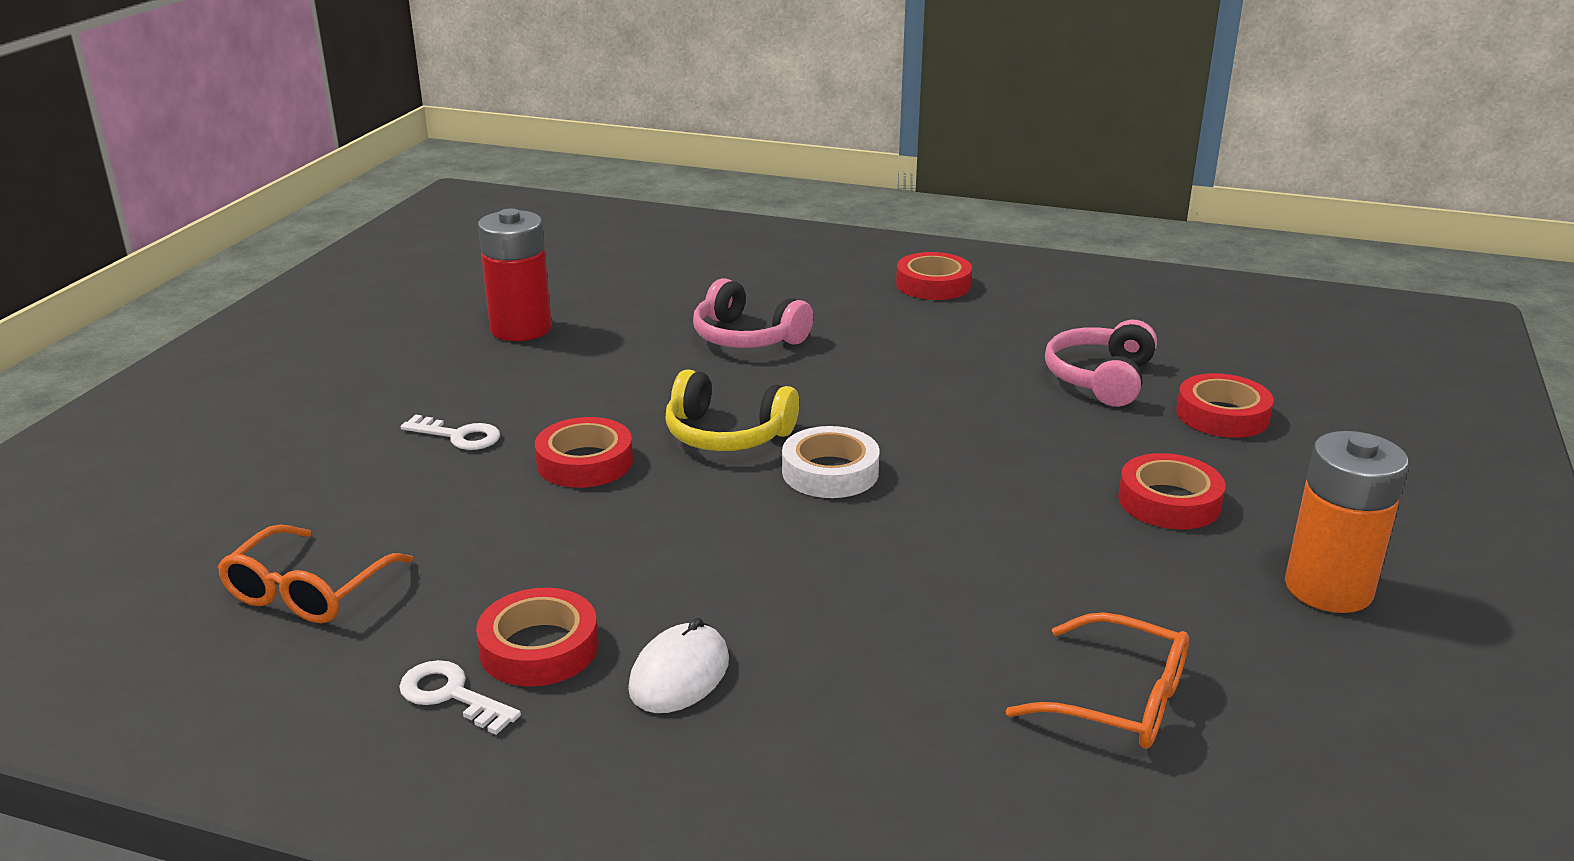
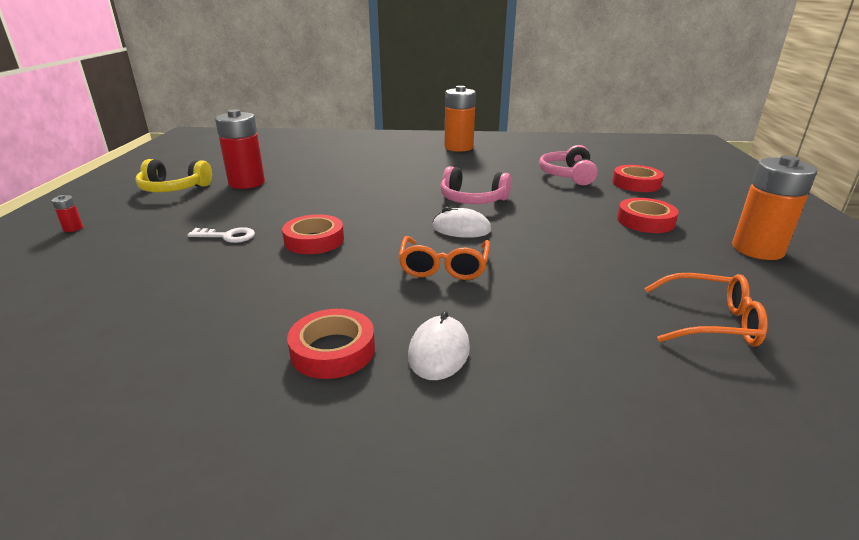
camera: 15 degrees left, 0 degrees up
(244, 390) = (73, 228): none -> red battery
(308, 591) = (145, 340): orange glasses -> orange glasses (444, 267)
(451, 695) = (280, 394): white key -> none
(727, 435) = (392, 218): yellow headphones -> yellow headphones (174, 188)
(747, 337) = (377, 175): pink headphones -> pink headphones (472, 200)
(830, 472) = (461, 228): white tape -> white mouse
(933, 284) = (458, 147): red tape -> orange battery

